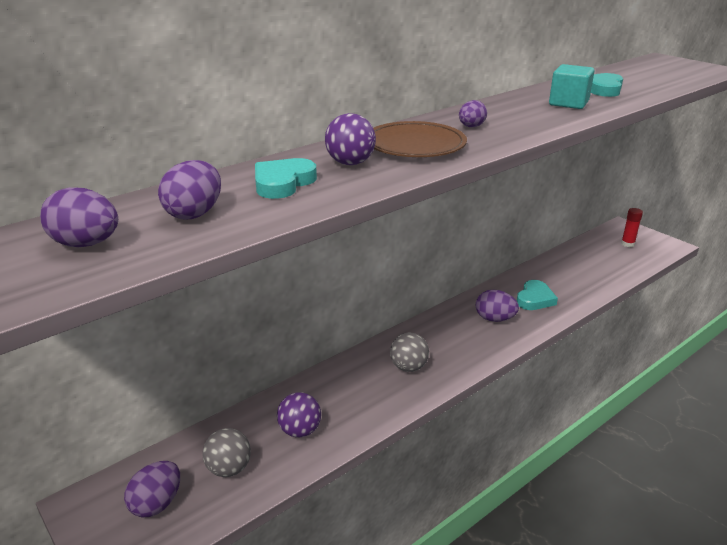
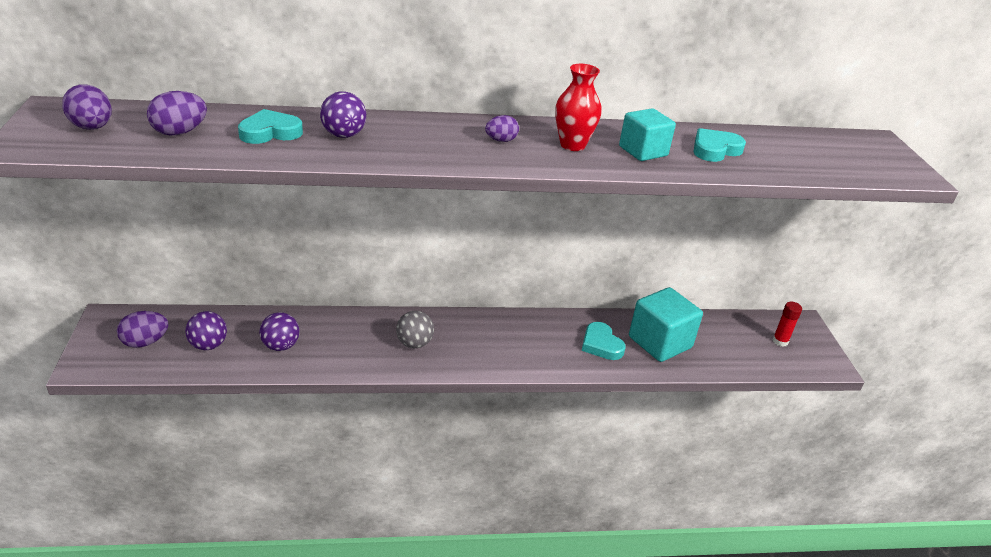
camera: 30 degrees right, 5 degrees up
(229, 469) = (208, 345): grey ball -> purple ball
(415, 145) = (421, 139): brown plate -> none
(494, 319) = (539, 343): purple egg -> none
(521, 114) = (572, 145): none -> red vase
(535, 299) = (601, 344): turquoise heart -> turquoise heart turned 90 degrees clockwise
(566, 279) = (660, 342): none -> turquoise cube

